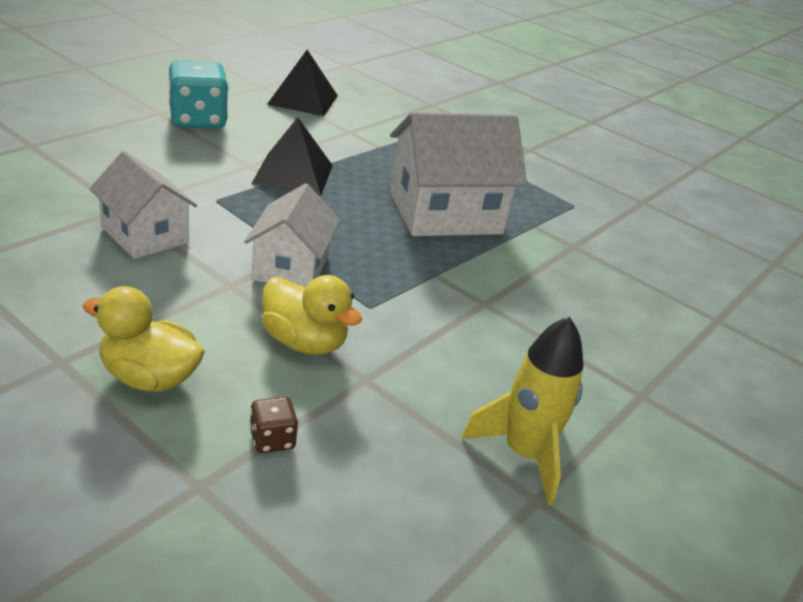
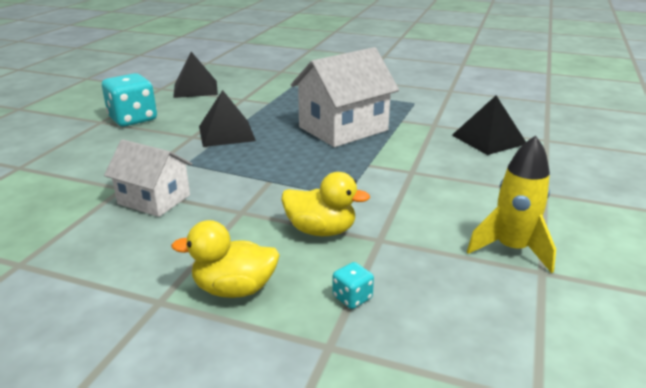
camera: 15 degrees left, 5 degrees down
(272, 439) = (352, 297): brown dice -> turquoise dice
(290, 268) = (273, 189): white house -> none
(632, 292) = (488, 139): none -> black pyramid

